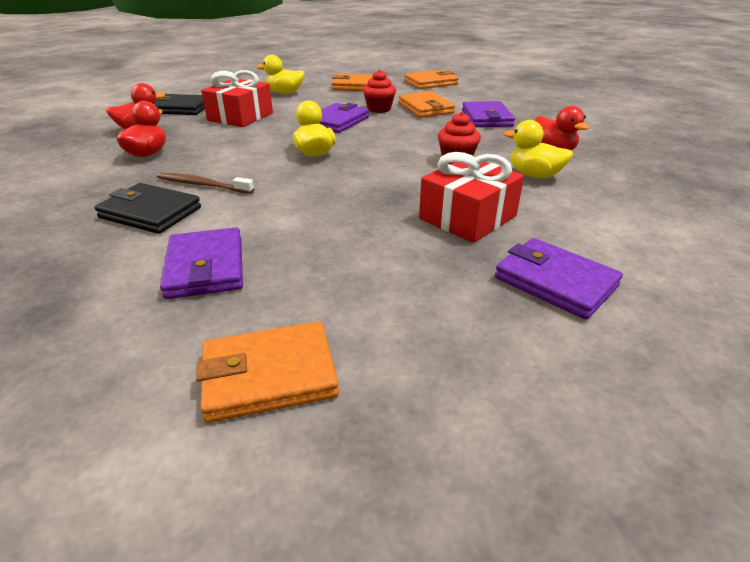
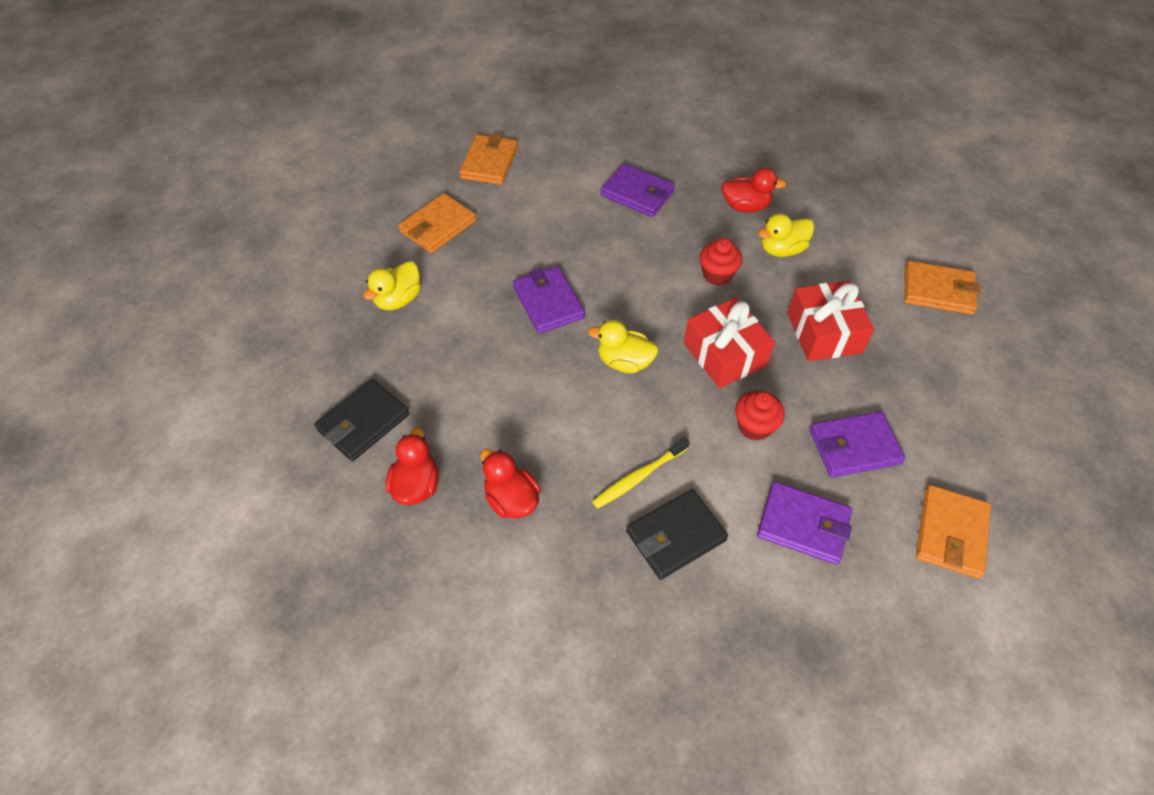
camera: 55 degrees left, 20 degrees up
(203, 185) = (639, 477): brown toothbrush -> yellow toothbrush
(240, 117) = (454, 376): red gift -> red gift (724, 354)
(379, 109) = (538, 251): red cupcake -> red cupcake (754, 426)
(425, 108) = (569, 216): orange wallet -> orange wallet (938, 291)
(555, 282) = (931, 344): purple wallet -> purple wallet (854, 447)

